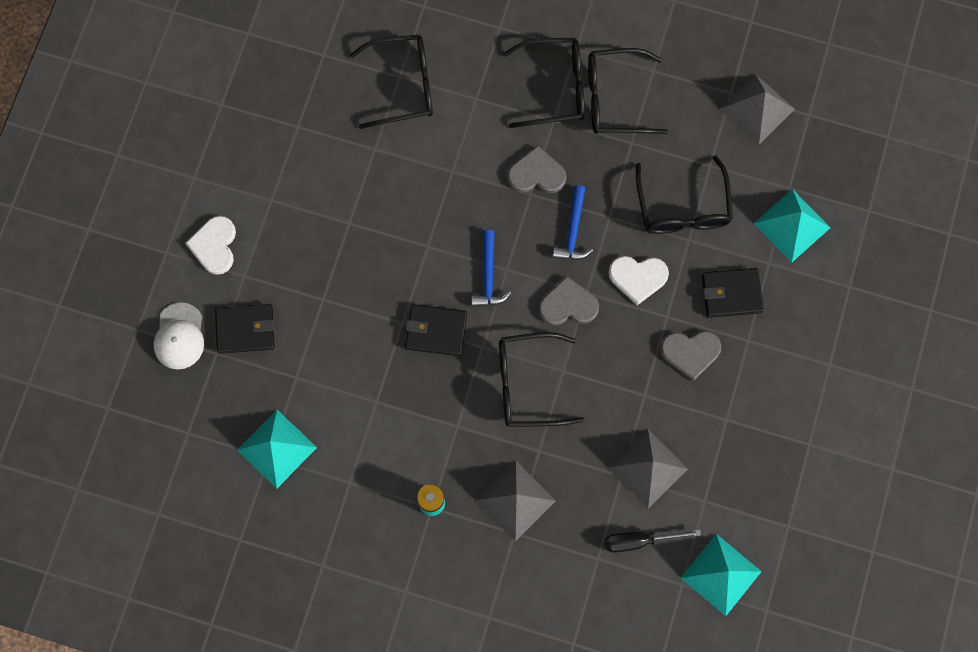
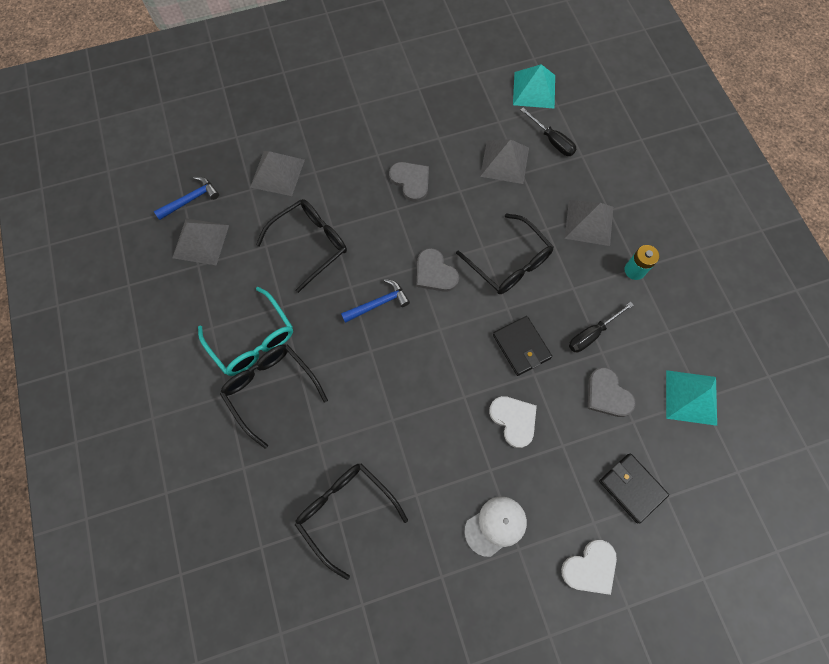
camera: 125 degrees left, 5 degrees down
(179, 336) = (679, 537): white cap -> white cap (496, 526)
(400, 406) = (592, 334): none -> black screwdriver
(488, 276) = (454, 338): blue hammer -> blue hammer (191, 200)
(536, 174) = (351, 356): grey heart -> grey heart (607, 394)
(616, 98) = (252, 339): black glasses -> turquoise glasses
(638, 278) = (382, 241): white heart -> white heart (514, 420)
(731, 294) = (352, 181): black wallet -> none
(792, 225) = (277, 173): turquoise pyramid -> grey pyramid

